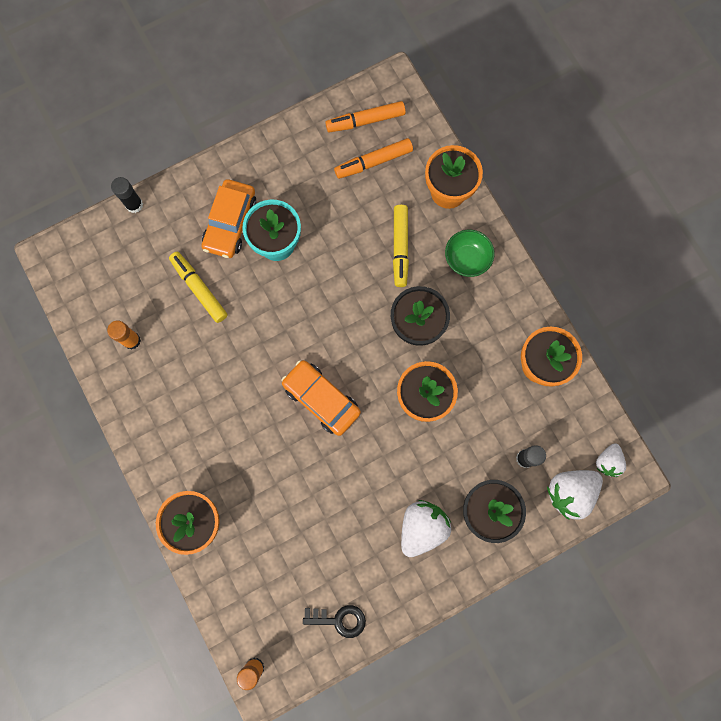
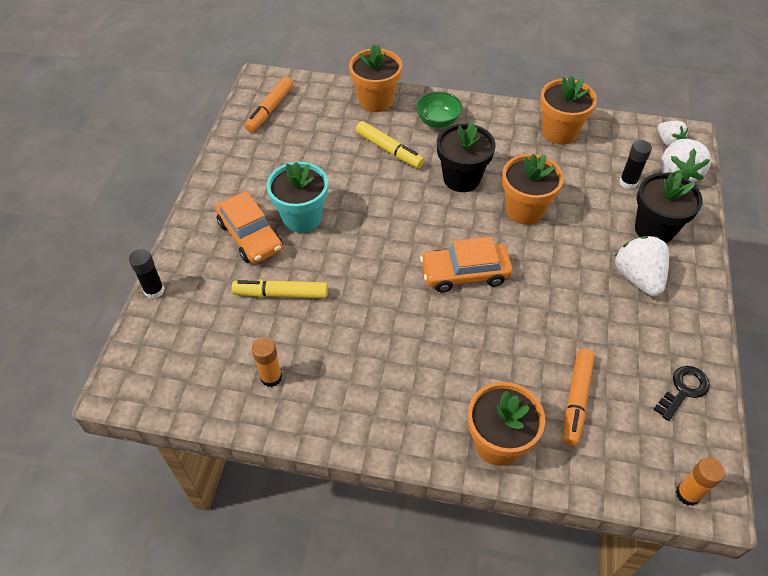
camera: 50 degrees left, 25 degrees down
(373, 162) = (306, 124): orange marker -> orange marker (576, 400)

